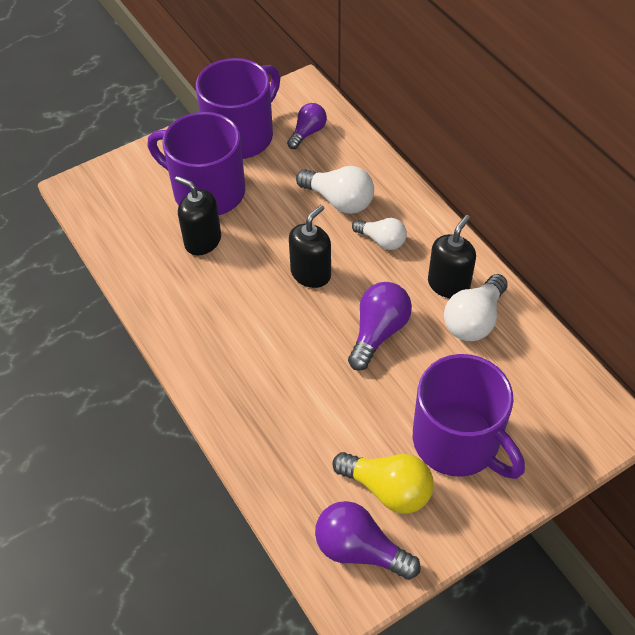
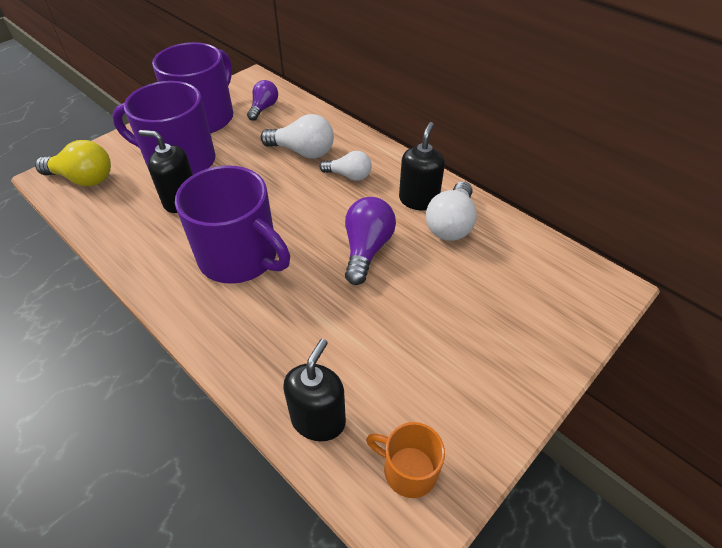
camera: 15 degrees left, 5 degrees down
(311, 273) = (290, 211): black soap dispenser -> black soap dispenser (318, 419)
(360, 549) = (408, 470): purple light bulb -> orange mug
(388, 489) = (419, 395): yellow light bulb -> yellow light bulb (83, 179)
(458, 442) = (474, 333): purple mug -> purple mug (240, 257)

